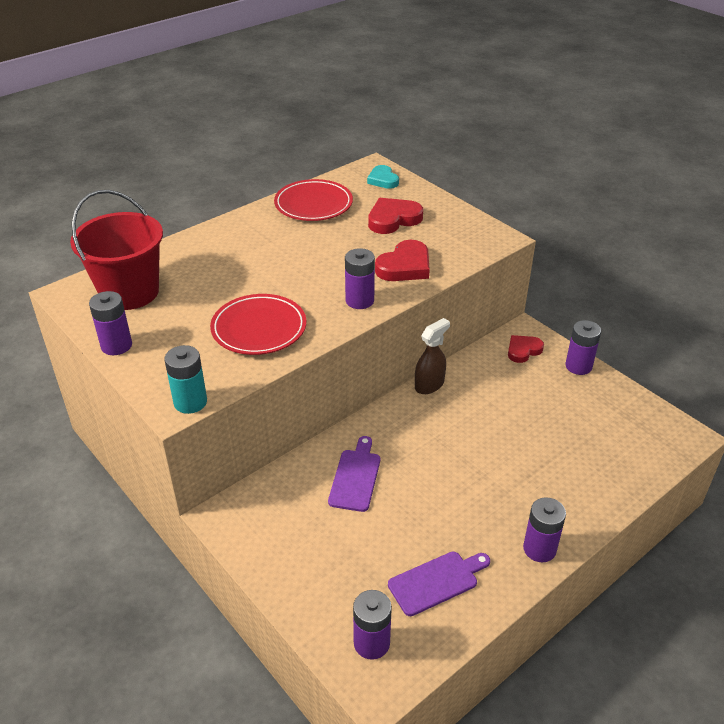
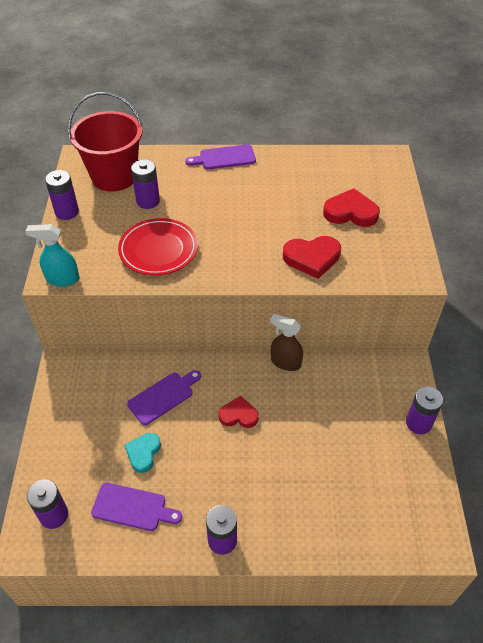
camera: 40 degrees right, 10 degrees up
(190, 402) = (62, 279): turquoise battery -> turquoise spray bottle
(226, 228) = (224, 158): none -> purple cutting board
(313, 204) = (306, 168): red plate -> none
(359, 300) = (247, 268): purple battery -> purple battery (148, 201)
(383, 180) = (383, 173): turquoise heart -> turquoise heart (143, 453)
(429, 385) = (285, 362): brown spray bottle -> brown spray bottle turned 150 degrees counterclockwise
(523, 350) = (388, 380): red heart -> red heart (238, 415)

